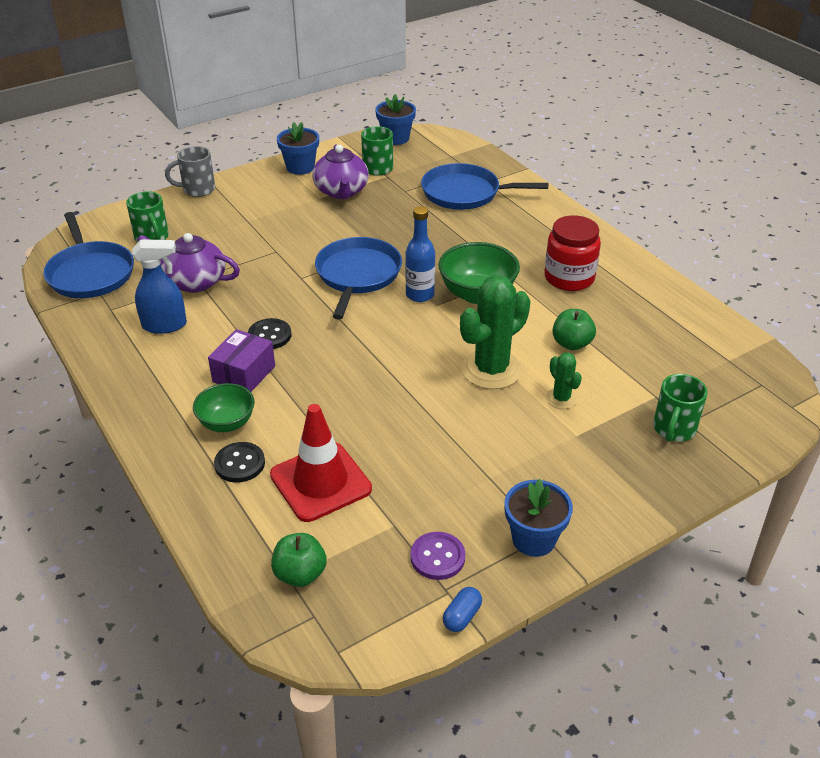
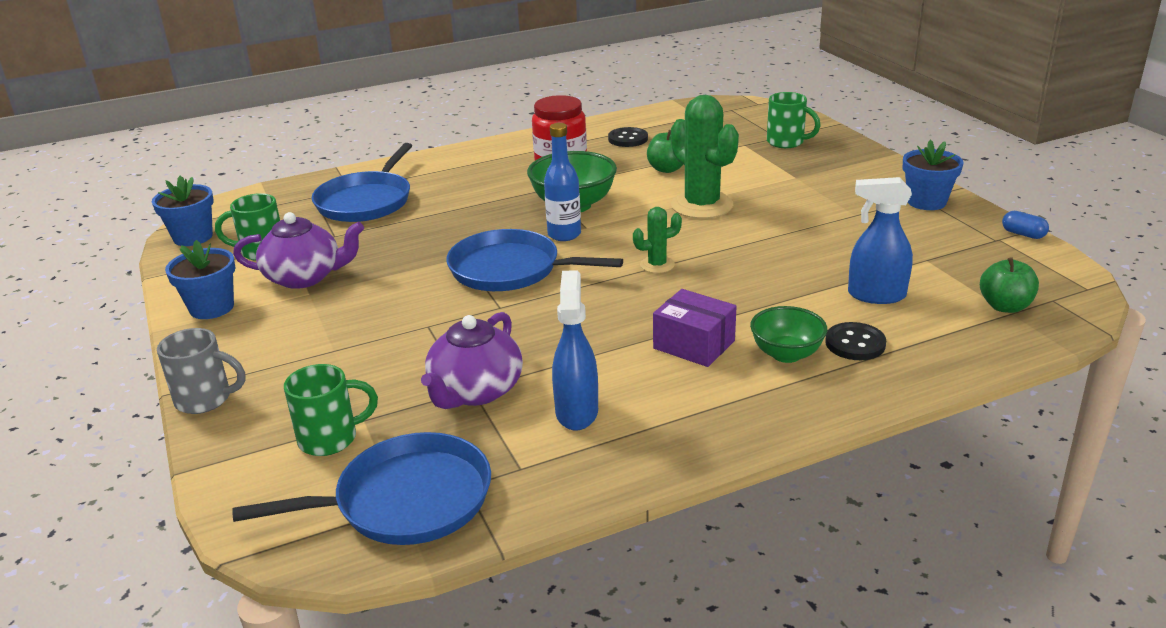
camera: 80 degrees left, 10 degrees down
(197, 189) = (205, 399): grey mug -> grey mug turned 75 degrees counterclockwise
(269, 335) = (619, 328): black button -> black button (628, 139)
(320, 482) = (876, 295): red traffic cone -> blue spray bottle
(437, 557) = (960, 241): purple button -> none
(561, 398) = (746, 179): green cactus -> green cactus (657, 265)

